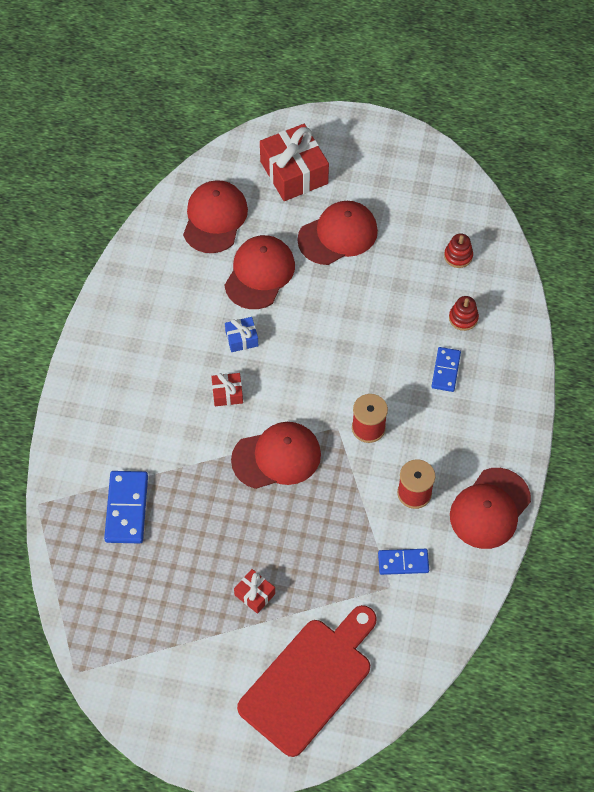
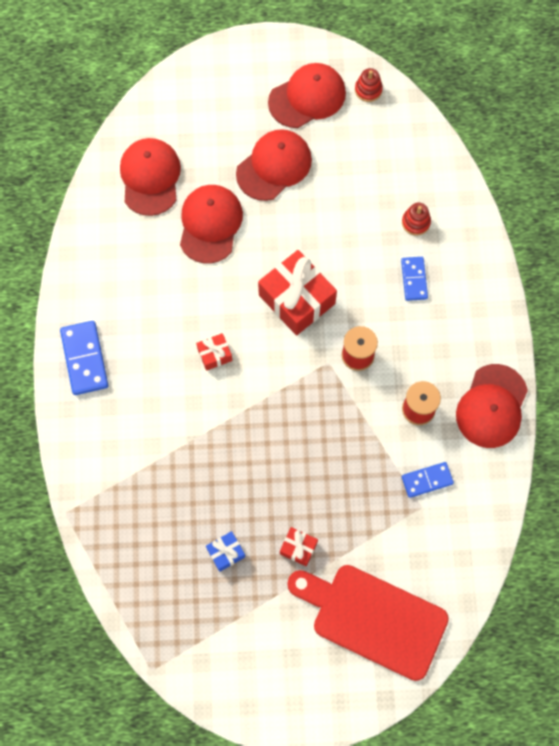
camera: 15 degrees left, 10 degrees up
(127, 508) = (152, 495): blue domino -> blue domino (85, 359)
(241, 339) = (212, 295): blue gift -> blue gift (226, 553)
(277, 457) = (280, 406): red cap -> red cap (307, 97)
(294, 172) = (213, 111): red gift -> red gift (296, 299)
(309, 681) = (373, 619): red cutting board -> red cutting board turned 90 degrees counterclockwise
(458, 256) = (394, 160): red stacking toy -> red stacking toy (368, 90)

